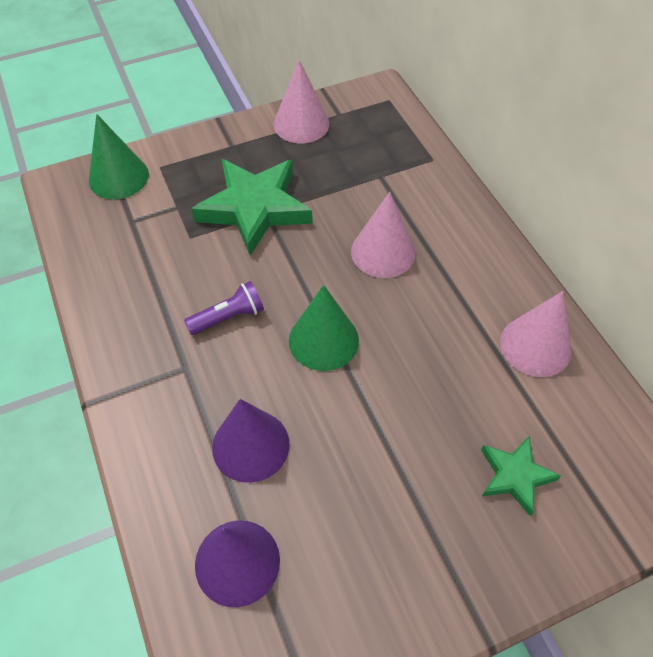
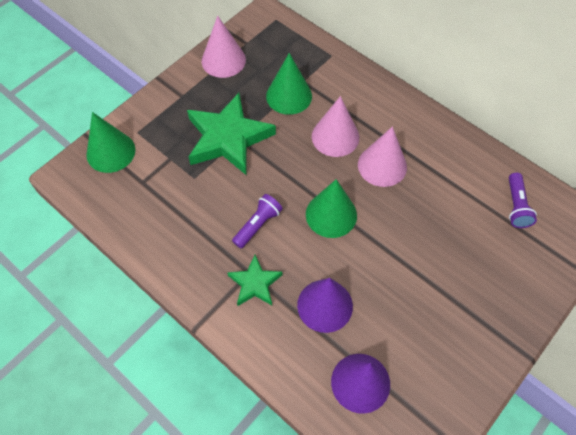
camera: 25 degrees left, 5 degrees up
(354, 187) = (289, 96): none -> green cone
(515, 476) = (494, 252): green star -> green star (255, 283)
(535, 346) = (464, 163): pink cone -> pink cone (382, 165)
(579, 428) = (516, 206): none -> purple flashlight

